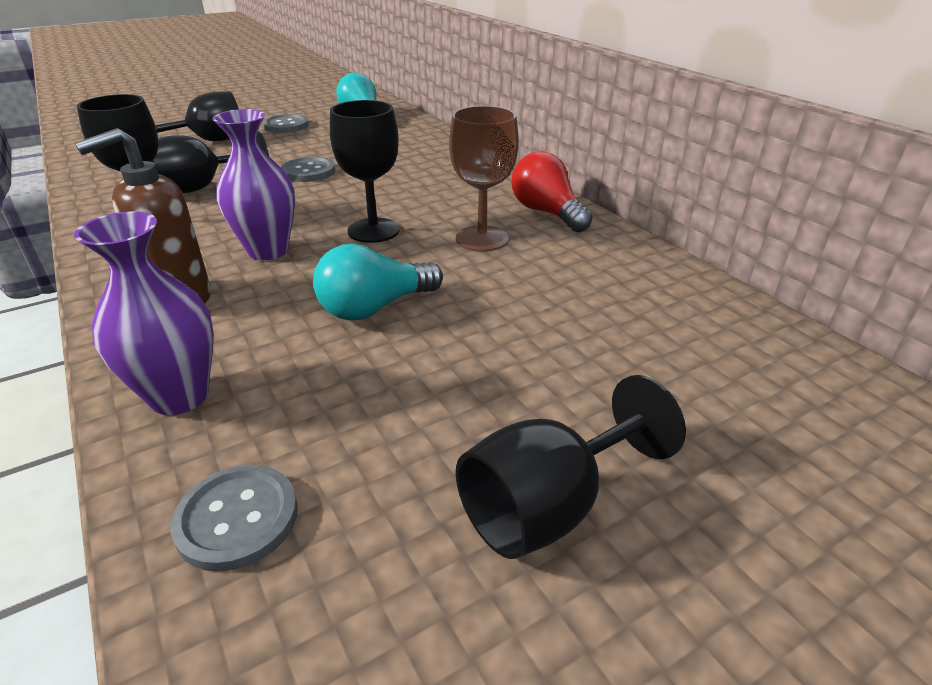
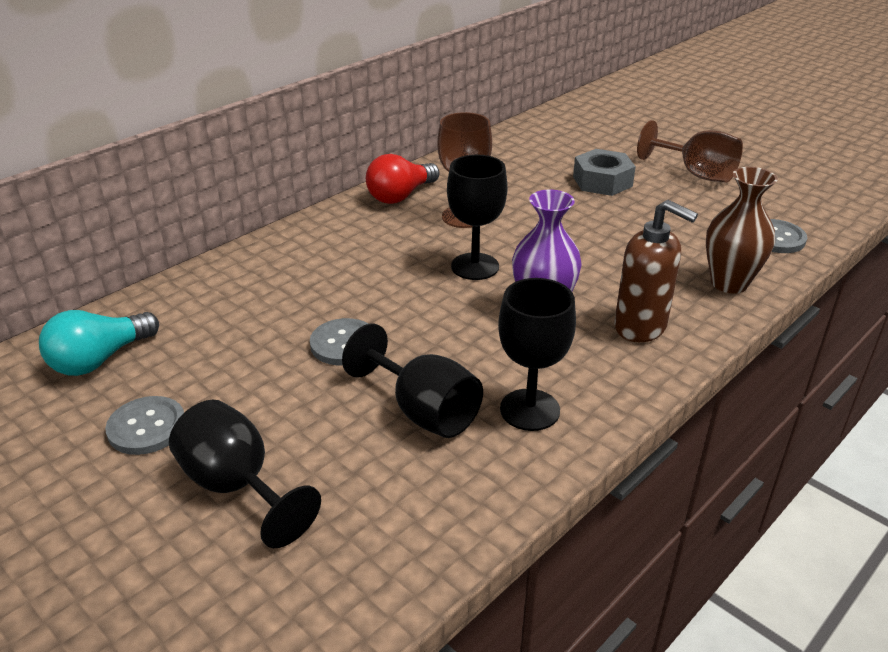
camera: 105 degrees left, 0 degrees up
(179, 396) = (729, 283): purple vase -> brown vase
(374, 307) = (589, 241): turquoise light bulb -> none
(545, 363) = (602, 181): none -> grey nut
(548, 505) = (696, 174): black goblet -> brown goblet

